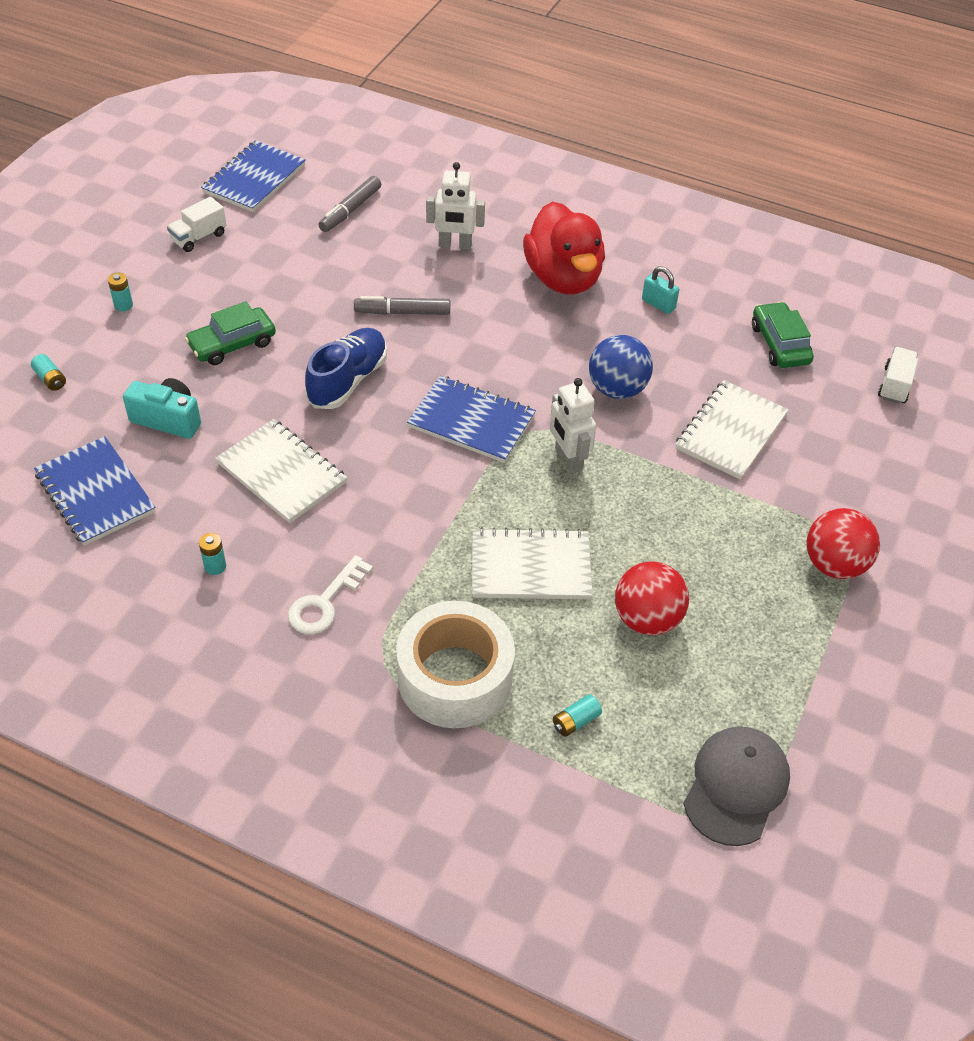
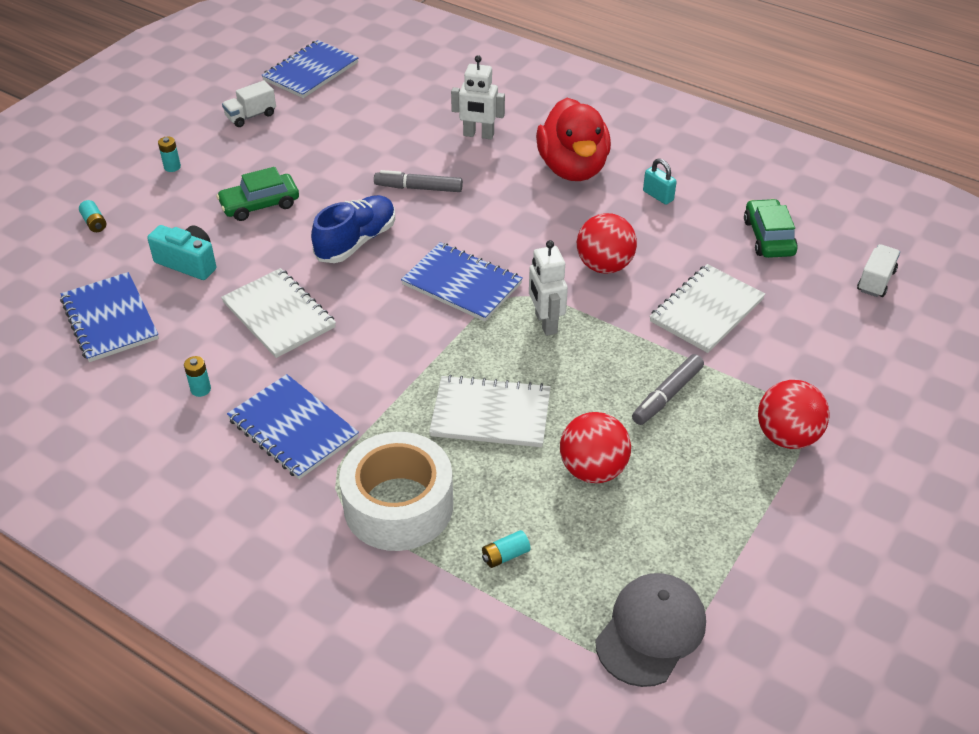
camera: 10 degrees right, 5 degrees down
(325, 602) = (293, 428): white key -> blue notebook
(350, 210) = (390, 101): grey marker -> grey marker (667, 395)
(617, 389) = (604, 266): blue ball -> red ball

